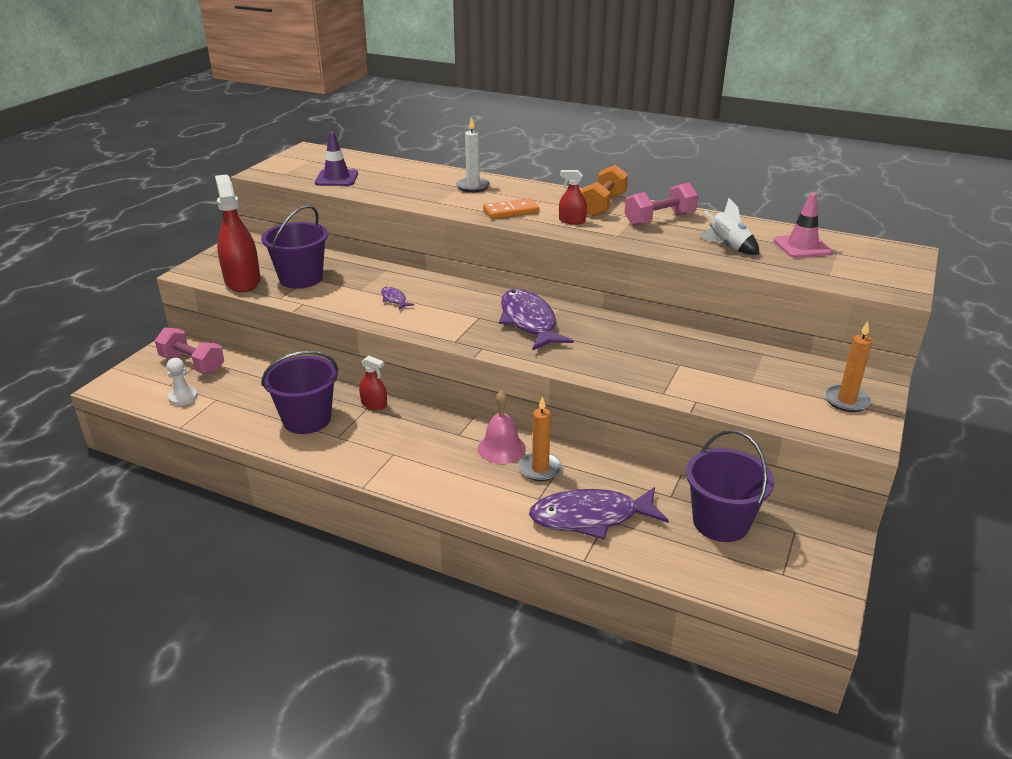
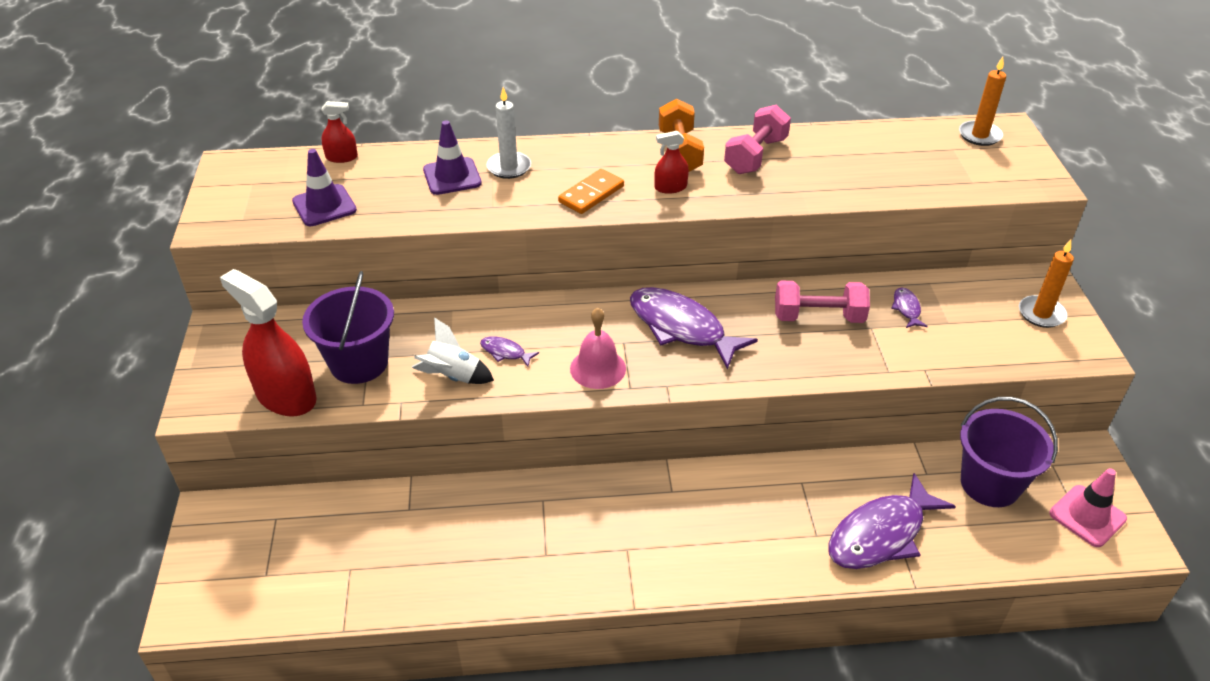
camera: 30 degrees left, 10 degrees up
(183, 397) = (304, 586): white pawn -> none
(192, 364) = (266, 530): pink dumbbell -> pink dumbbell (818, 317)
(307, 419) = (489, 547): purple bucket -> none
(374, 404) = (546, 492): red spray bottle -> red spray bottle (341, 157)
(430, 183) = (452, 176): none -> purple traffic cone
(501, 448) = (729, 489): pink bell -> pink bell (598, 368)
(540, 469) = (788, 498): orange candle -> orange candle (979, 135)
(723, 362) = (906, 308): none -> purple fish
(728, 247) = (854, 174): white rocket -> white rocket (453, 376)
(802, 246) = (917, 150): pink traffic cone -> pink traffic cone (1087, 516)

